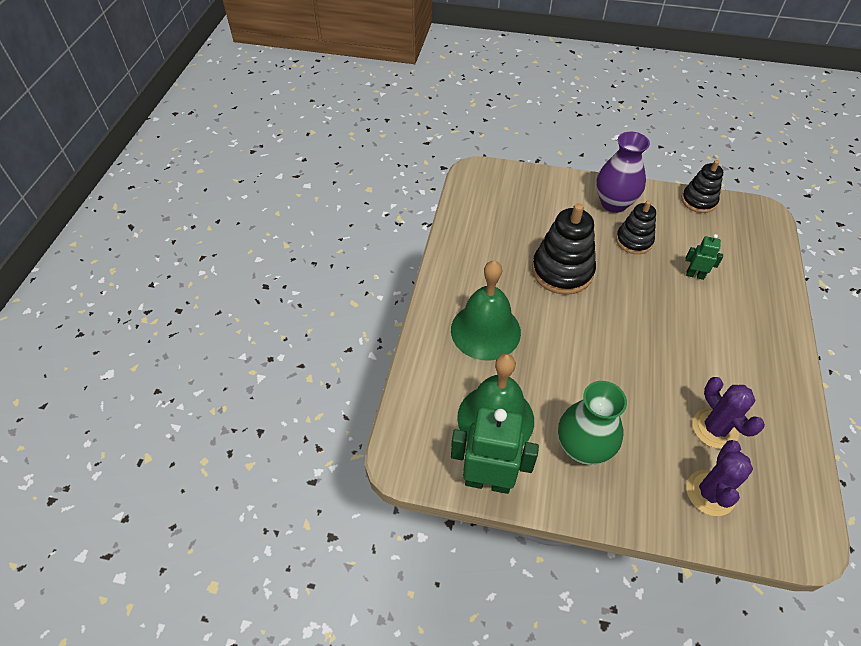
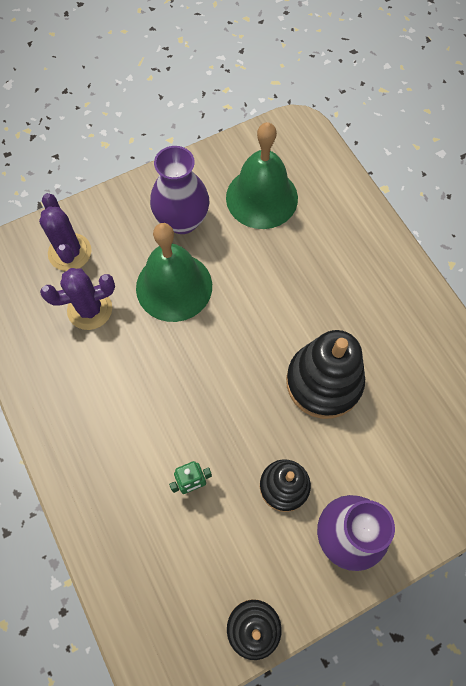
camera: 140 degrees right, 15 degrees up
(485, 331) = (334, 263): green bell -> green bell (174, 286)
(488, 481) = (230, 153): green robot -> none
(582, 448) = (182, 220): green vase -> purple vase
(715, 428) = (90, 309): purple cactus -> purple cactus turned 45 degrees counterclockwise

